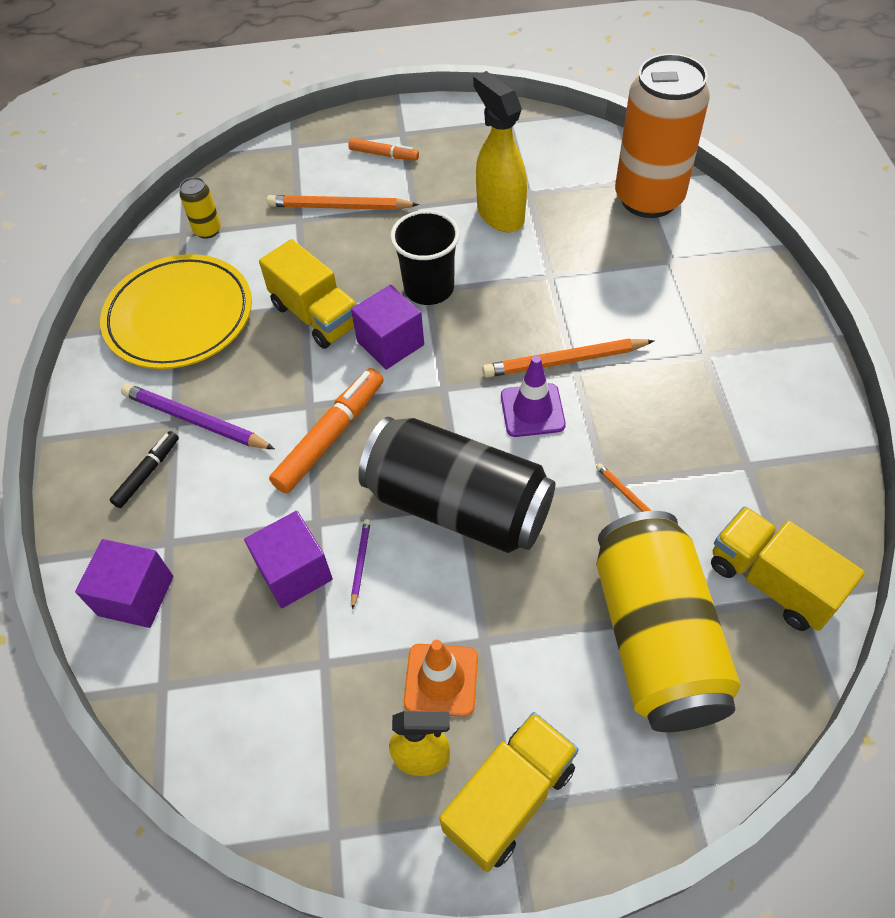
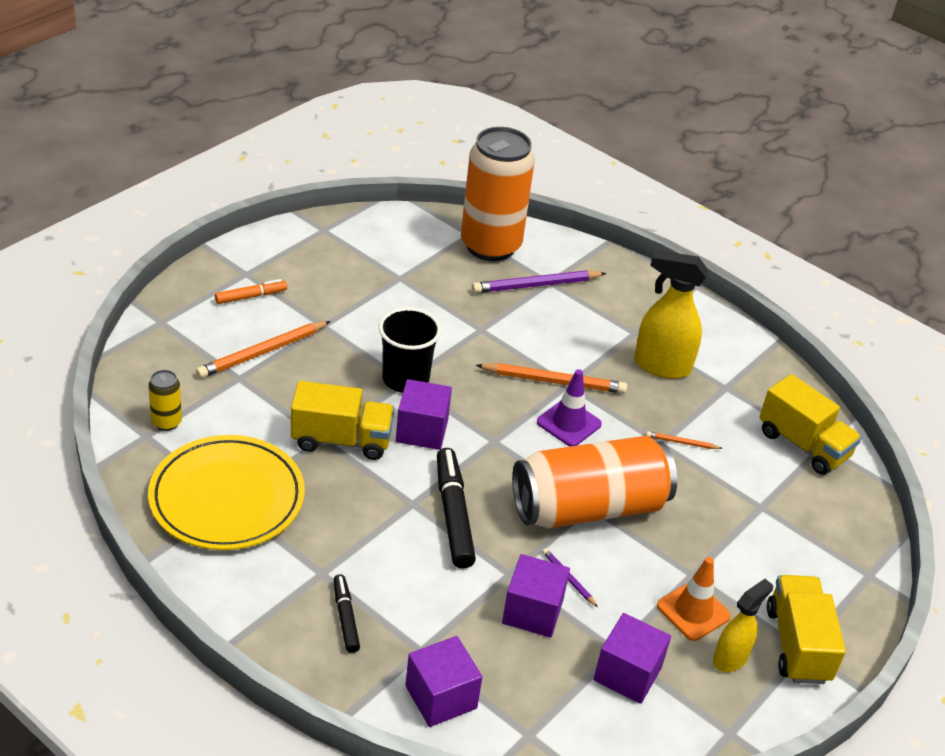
camera: 50 degrees left, 15 degrees down
(195, 420) = (337, 562): purple pencil -> purple pencil (536, 285)
(308, 695) = (627, 674): none -> purple cube
(330, 436) = (453, 514): orange marker -> black marker
(458, 505) = (589, 507): black can -> orange can
(500, 215) = (397, 302): yellow spray bottle -> yellow spray bottle (661, 366)
(564, 361) = (554, 381): orange pencil -> orange pencil turned 120 degrees counterclockwise
(655, 638) = (778, 512): yellow can -> none
(771, 581) = (803, 445): yellow truck -> yellow truck turned 135 degrees counterclockwise

